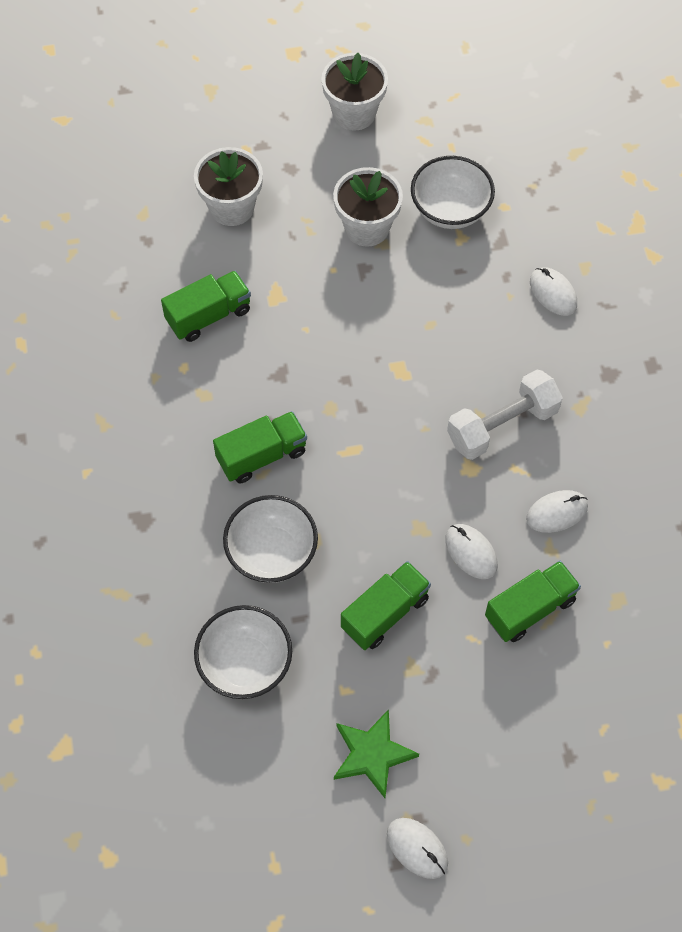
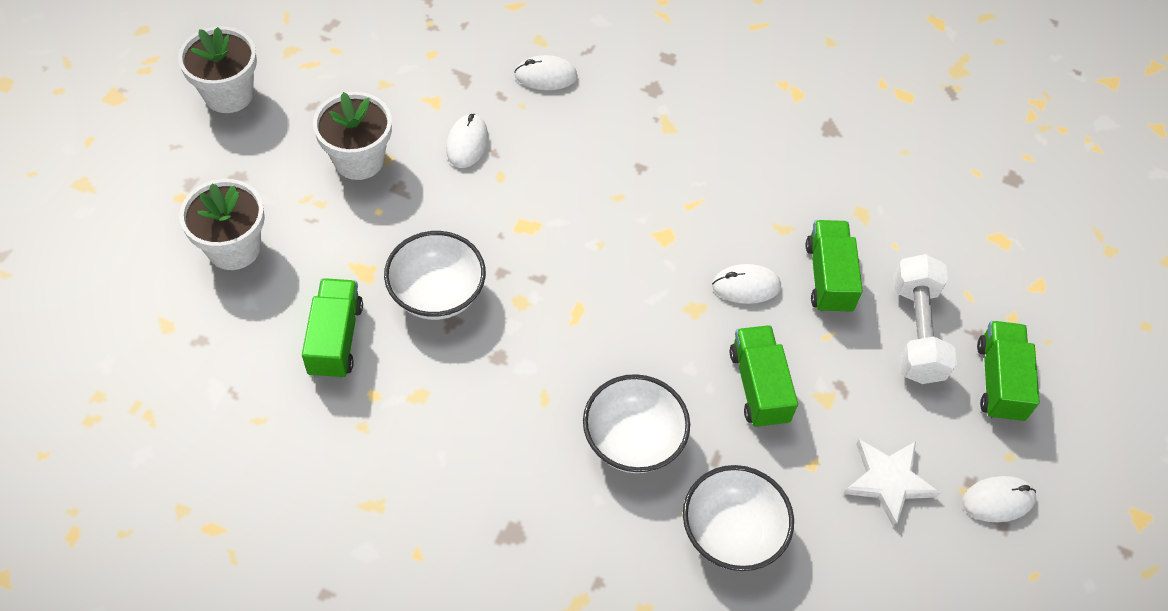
camera: 60 degrees left, 5 degrees down
(262, 456) = (525, 387): green truck -> green truck (999, 381)
(372, 754) = (888, 481): green star -> white star
(450, 210) = (399, 91): white bowl -> white bowl (437, 294)
(502, 425) = (642, 189): white dumbbell -> white dumbbell (916, 332)
(557, 512) = (753, 203): white mouse -> white mouse (467, 143)

